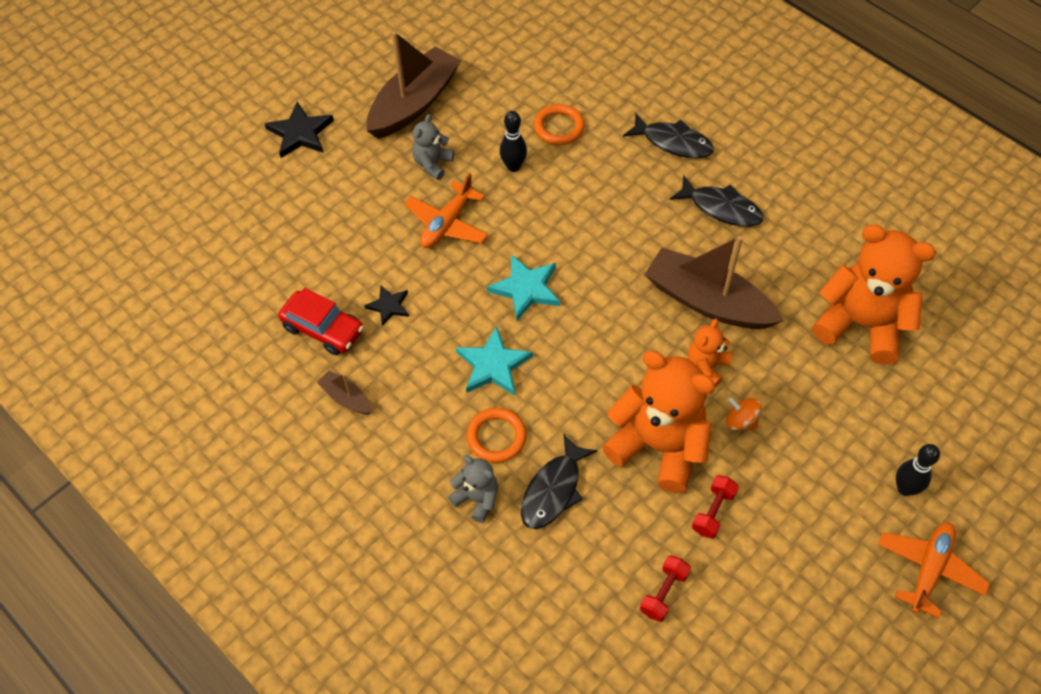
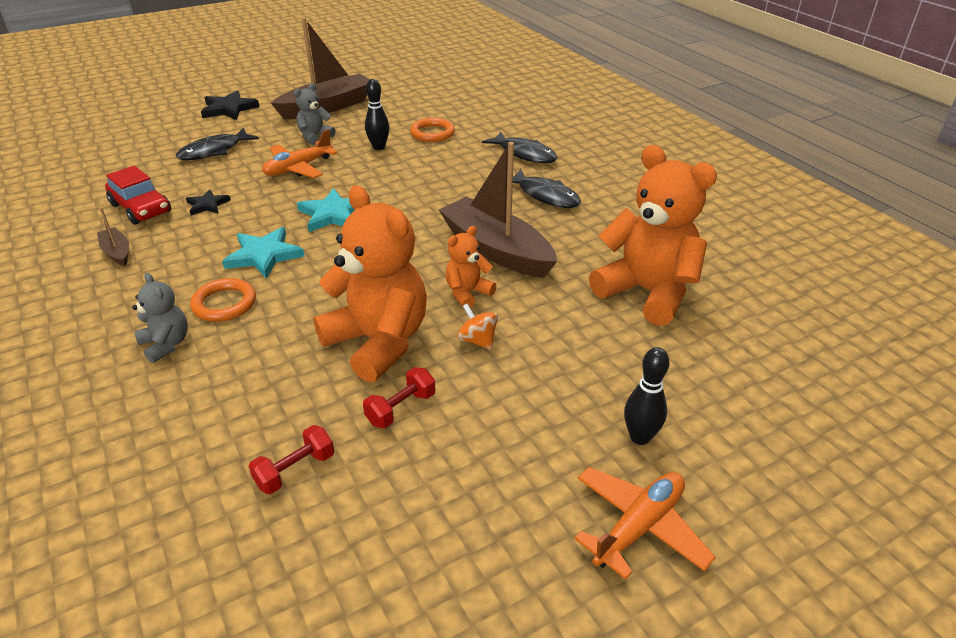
camera: 15 degrees right, 20 degrees down
(553, 490) = (246, 354): black fish -> black fish (214, 151)

